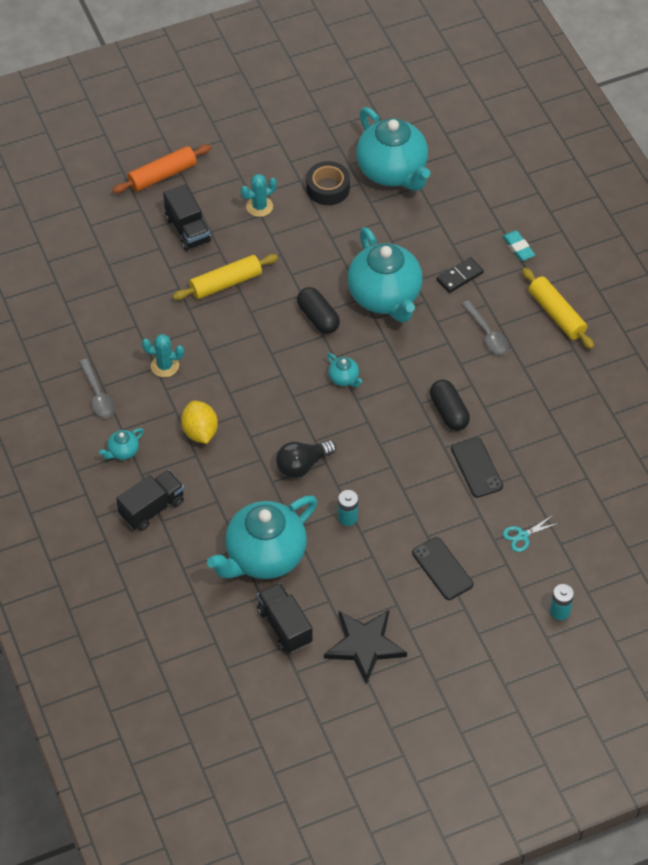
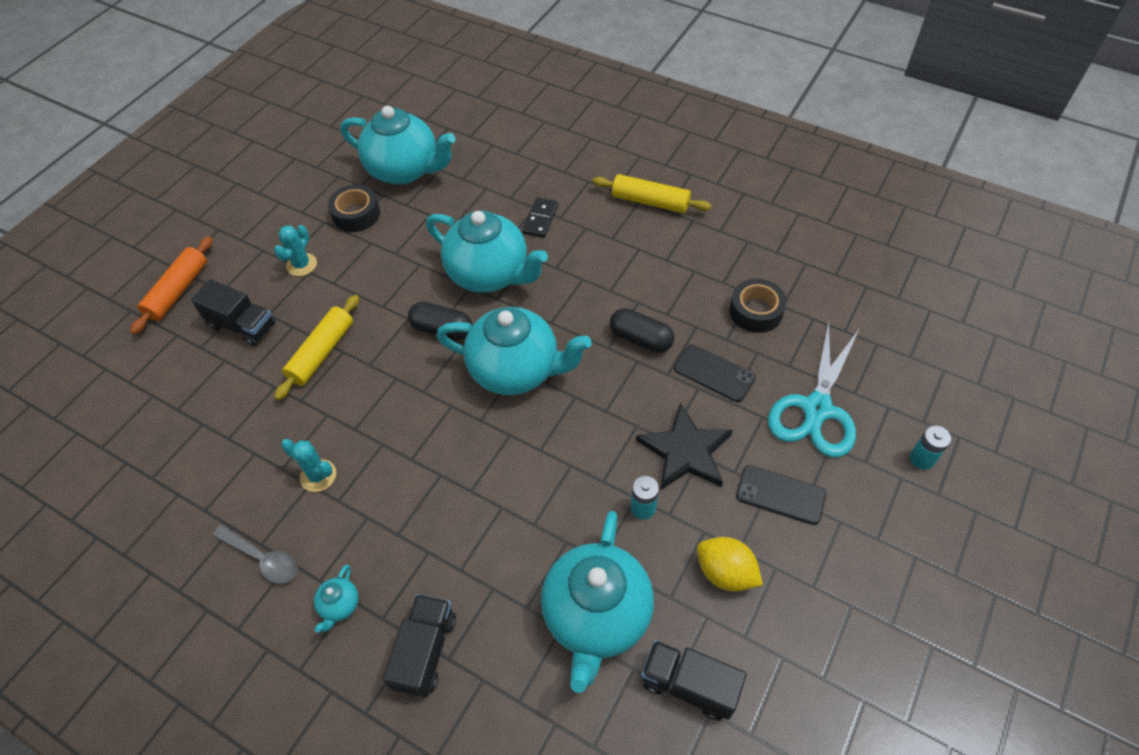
camera: 35 degrees left, 0 degrees up
(165, 366) = (318, 476): turquoise cactus -> turquoise cactus turned 60 degrees clockwise
(200, 432) = (412, 522): yellow lemon -> yellow lemon (725, 573)
(302, 465) = (550, 484): black light bulb -> none
(344, 378) = (516, 370): turquoise teapot -> turquoise teapot, size x2.50
(364, 645) = (789, 640): black star -> black star (685, 451)
(487, 334) = (609, 251): grey spoon -> none
(518, 247) = (568, 169): turquoise eraser -> none
(522, 536) = (816, 409): turquoise scissors -> turquoise scissors, size x2.39
(550, 446) = (756, 311): none -> black tape

